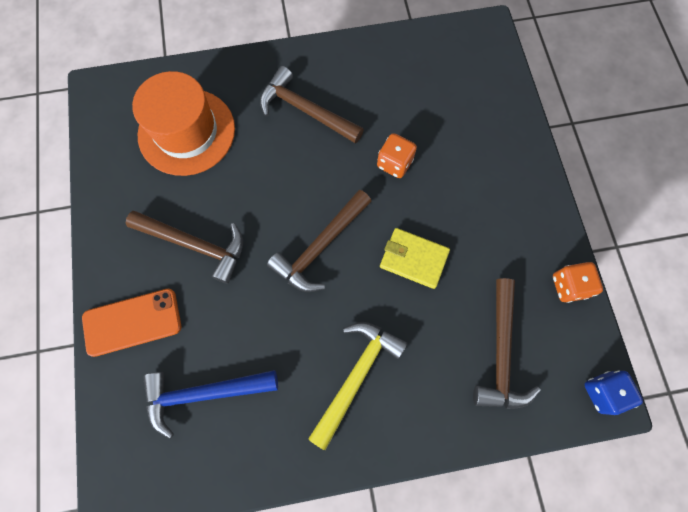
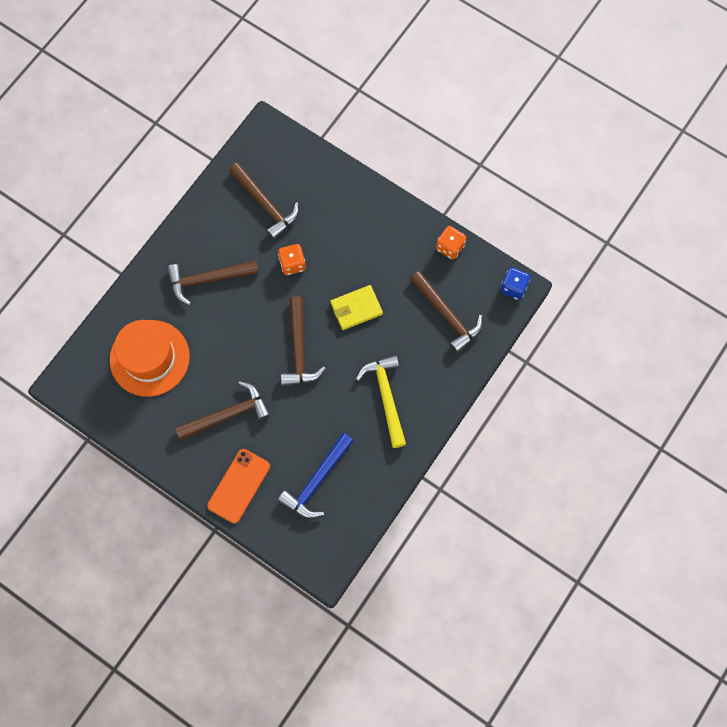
camera: 45 degrees left, 0 degrees up
(422, 91) = (265, 204): none -> brown hammer

